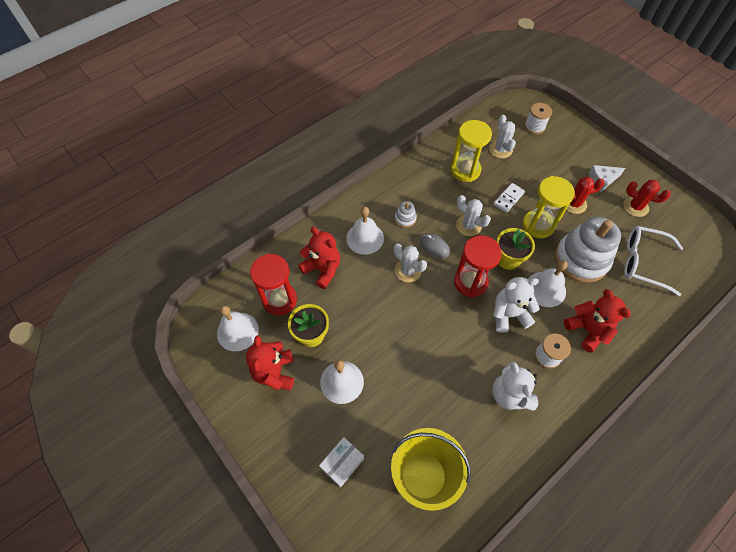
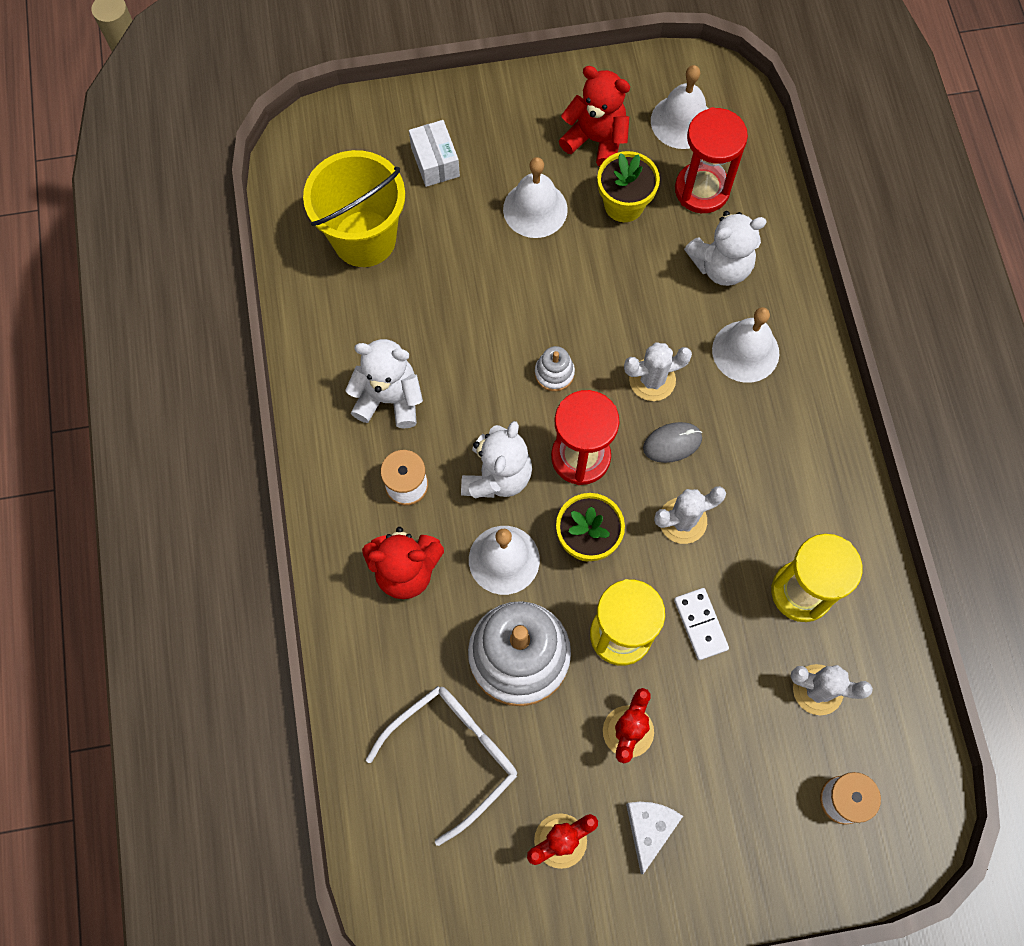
camera: 120 degrees right, 10 degrees up
(322, 269) = (721, 266): red teddy bear -> white teddy bear
(405, 218) = (750, 431): white stacking toy -> white stacking toy (554, 373)

